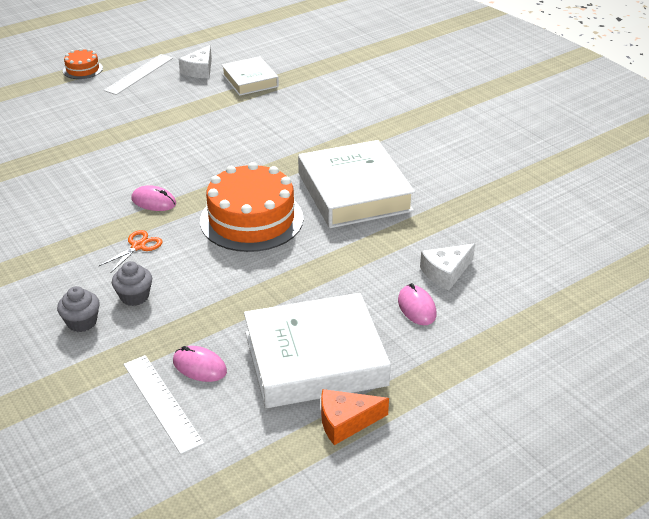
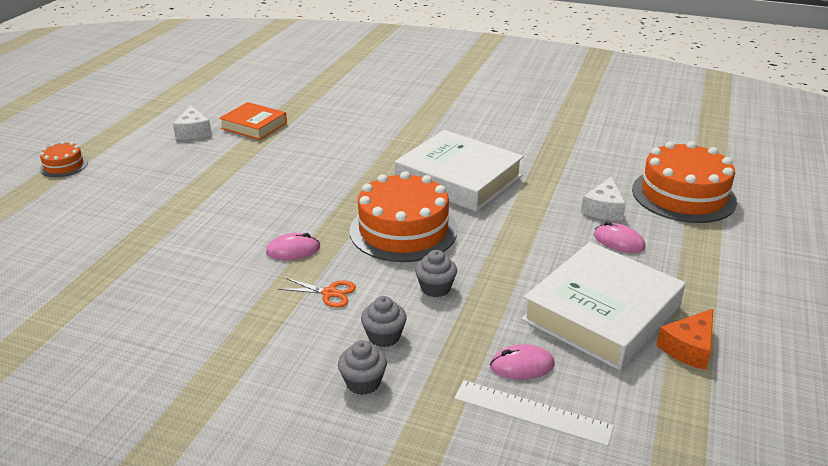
camera: 35 degrees left, 5 degrees down
(138, 246) = (329, 293): orange scissors -> orange scissors turned 105 degrees clockwise
(139, 74) = (134, 152): white ruler -> none
(215, 277) = (435, 288): none -> grey cupcake
(250, 80) = (254, 125): white book -> orange book
(544, 293) = (683, 195): none -> orange cake

